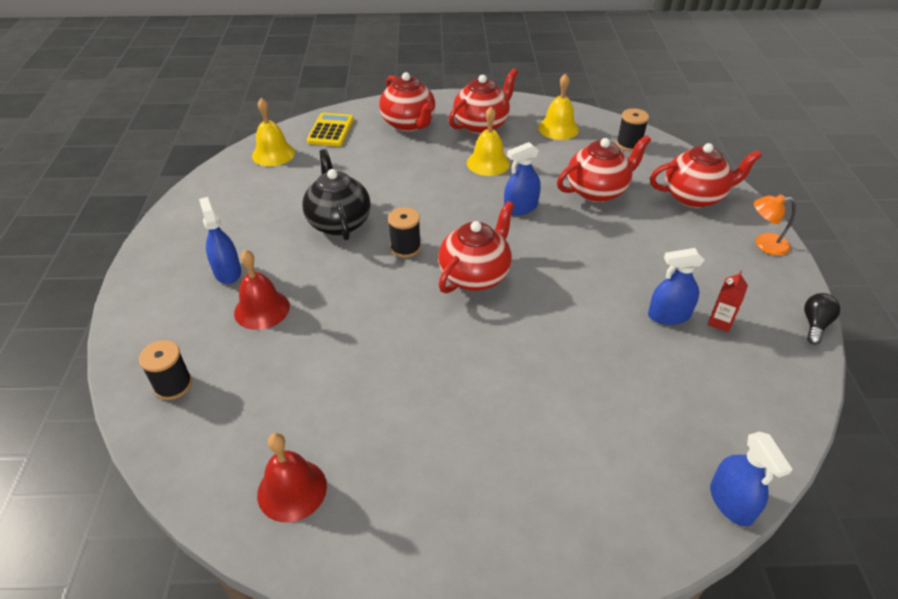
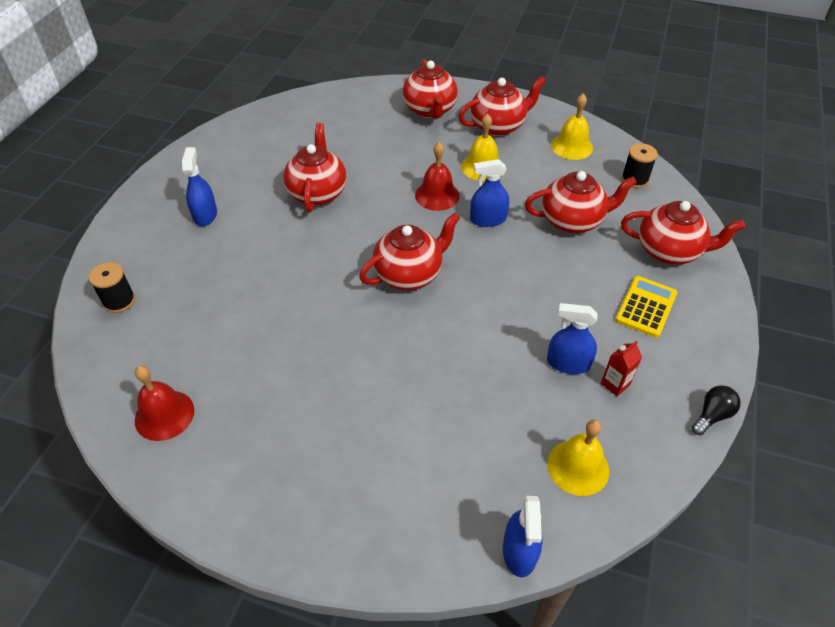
camera: 20 degrees right, 5 degrees up
(262, 309) = (216, 256): red bell -> red bell (437, 195)
(273, 154) = (295, 114): yellow bell -> yellow bell (578, 467)
(331, 130) = (356, 102): yellow calculator -> yellow calculator (646, 307)
(339, 222) = (317, 193): black teapot -> red teapot
(405, 247) = (362, 231): black spool -> none
(764, 244) = (712, 319): orange lamp -> none

